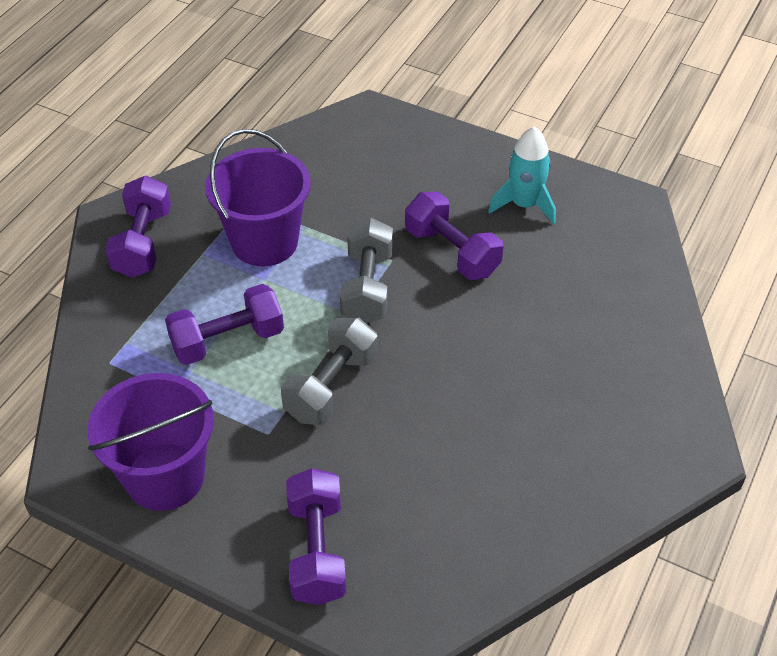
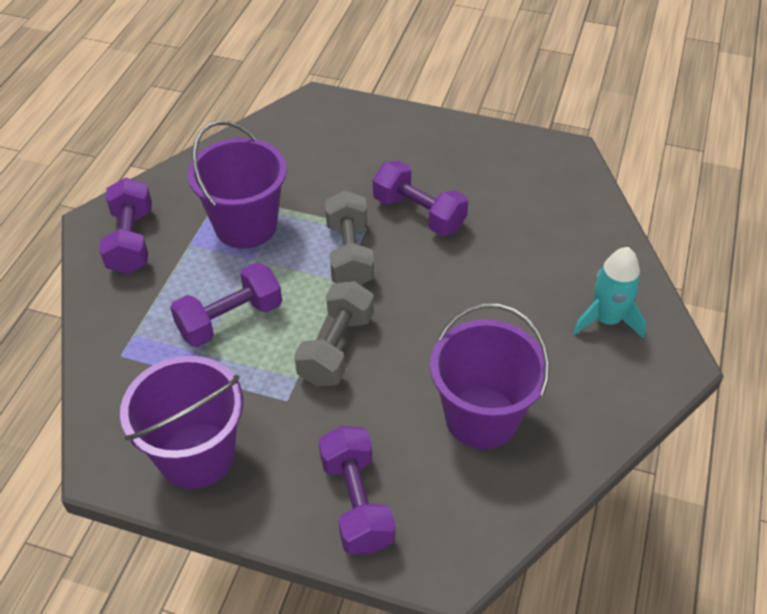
camera: 10 degrees left, 0 degrees up
(468, 482) = (481, 417): none -> purple bucket
(524, 205) = (473, 165): turquoise rocket -> turquoise rocket (606, 320)

